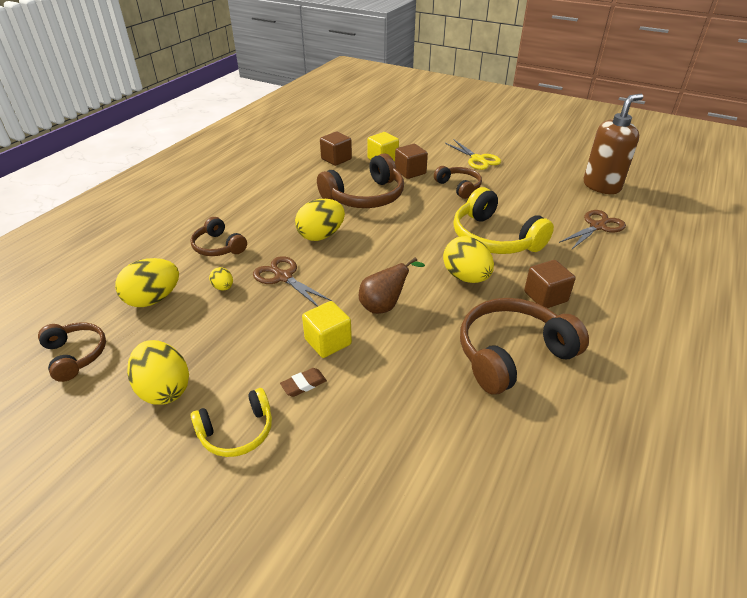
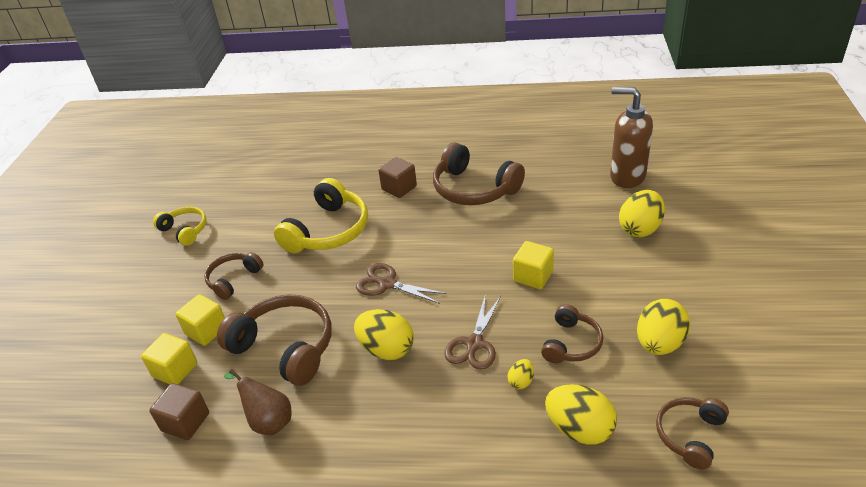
camera: 110 degrees left, 0 degrees up
(218, 247) = (459, 430): brown headphones -> brown headphones (571, 343)
(237, 431) = (650, 282): yellow headphones -> yellow headphones (185, 230)
(303, 384) = (584, 270): brown eraser -> none
(384, 306) = (468, 262): brown pear -> brown pear (268, 421)
(410, 172) = (206, 330): brown cube -> yellow cube
(466, 277) = (399, 231): yellow egg -> yellow egg (640, 229)
(478, 159) = (156, 284): yellow scissors -> none
(597, 226) = (280, 181): brown scissors -> brown scissors (386, 284)
(602, 186) = (200, 190): brown soap dispenser -> brown soap dispenser (627, 177)

